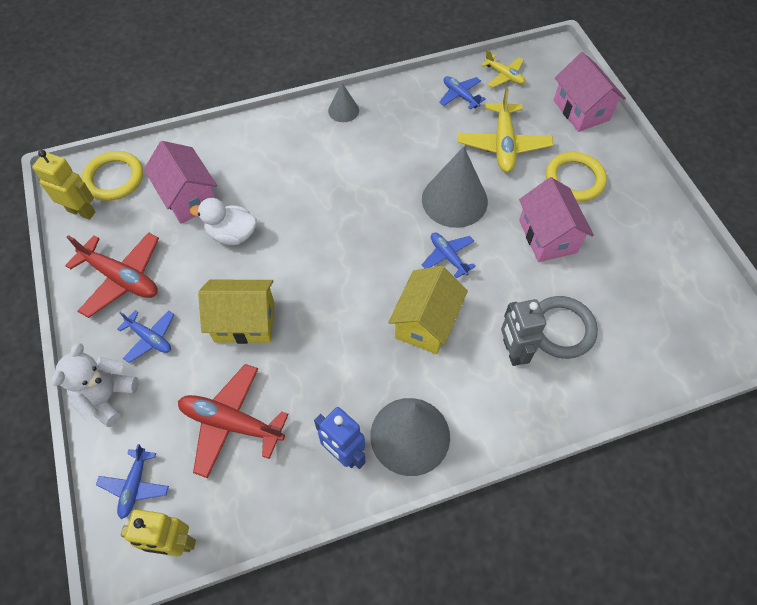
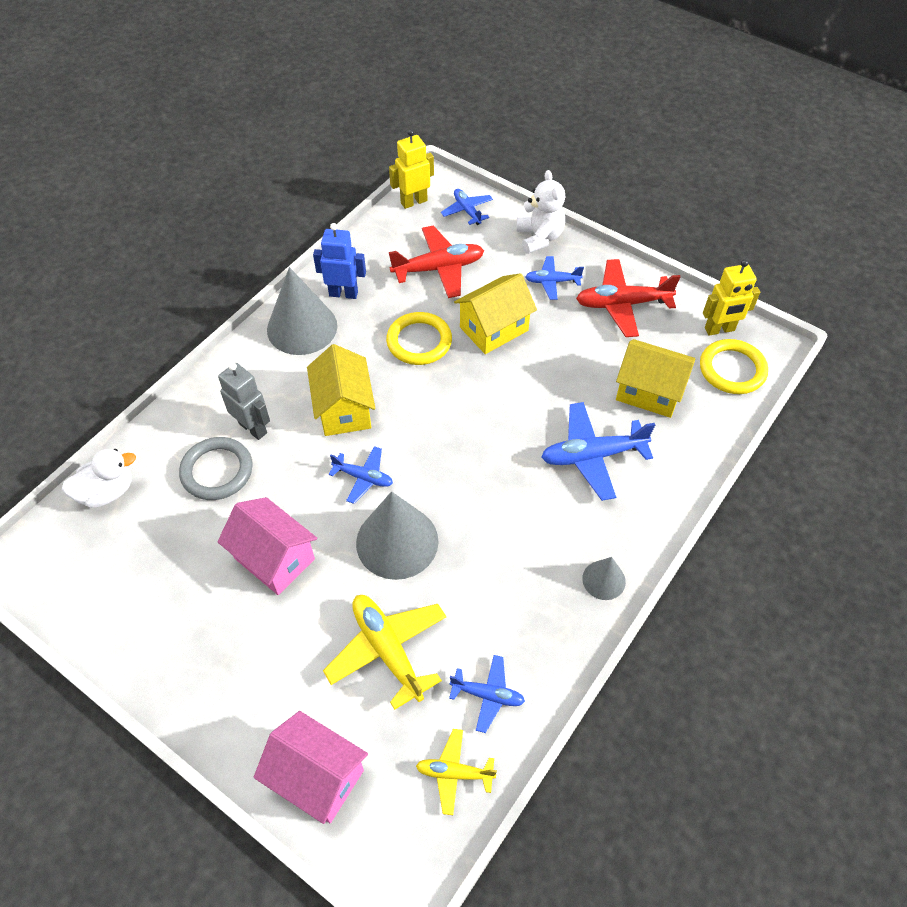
camera: 145 degrees right, 5 degrees down
(188, 197) = (649, 392): pink house -> yellow house
(232, 234) = (575, 384): white duck -> white duck (107, 492)
(275, 179) = (592, 456): none -> blue plane
(574, 179) = (277, 652): yellow ring -> yellow ring (419, 341)

